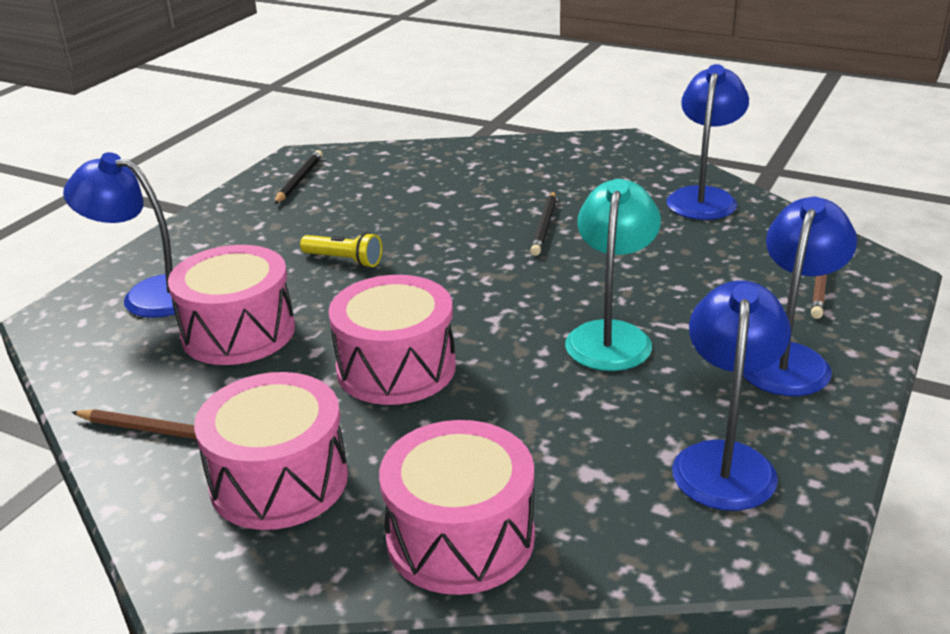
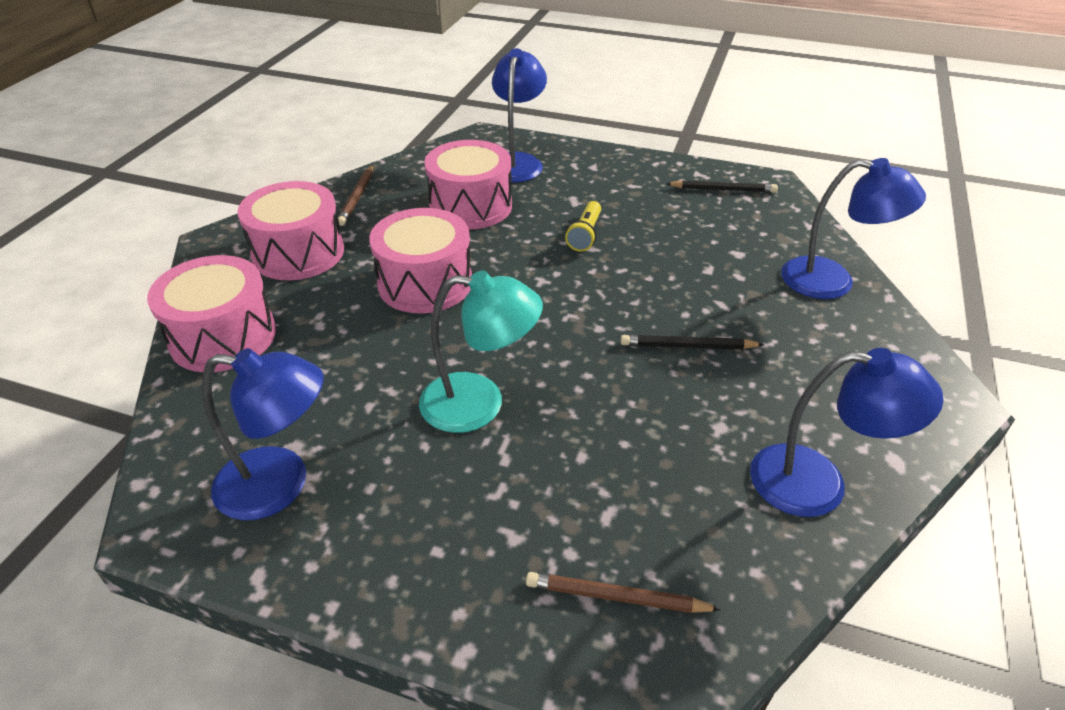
camera: 80 degrees right, 10 degrees up
(788, 359) = (442, 547): blue lamp -> blue lamp (832, 281)

